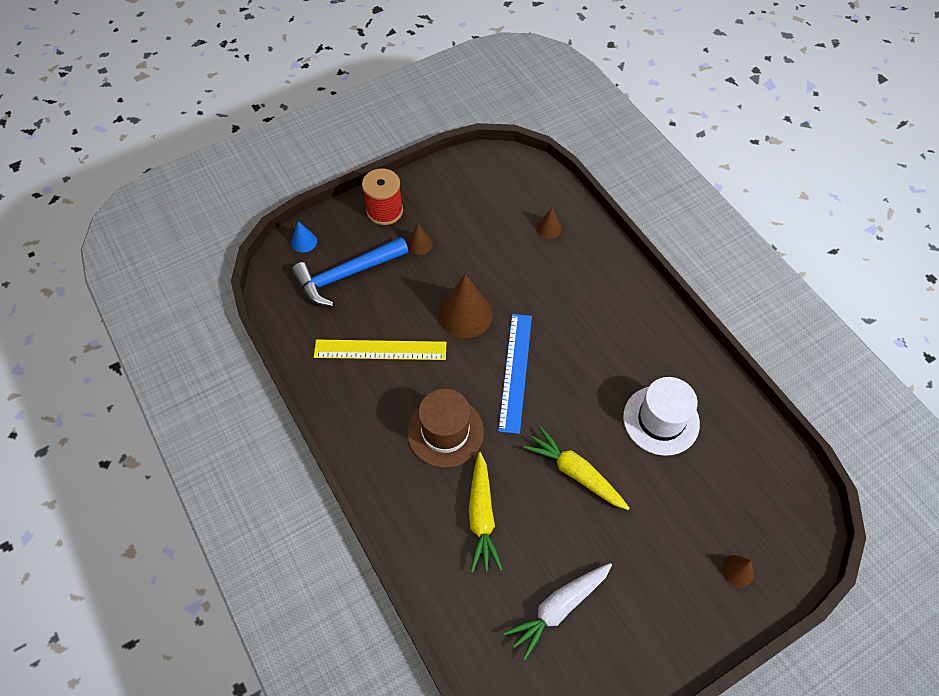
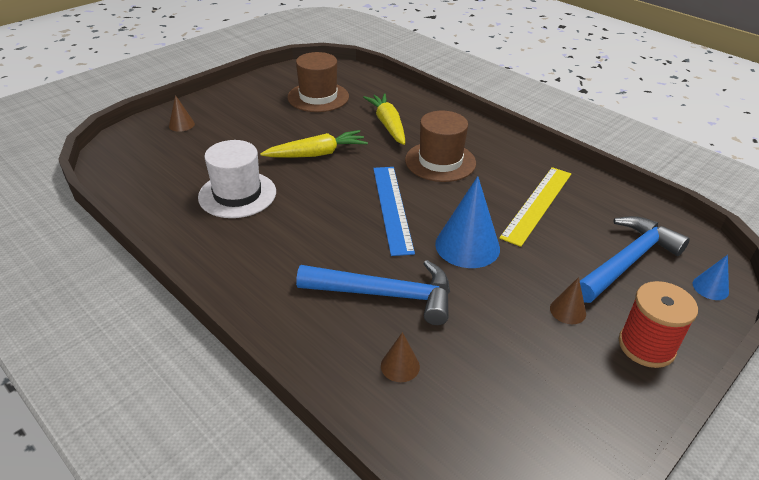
camera: 165 degrees right, 20 degrees down
(380, 350) = (537, 204): yellow ruler -> yellow ruler turned 45 degrees counterclockwise
(465, 314) = (467, 246): brown cone -> blue cone
(544, 281) = (386, 295): none -> blue hammer
(558, 608) = (318, 97): white carrot -> brown hat
(575, 473) = (317, 154): yellow carrot -> yellow carrot turned 45 degrees counterclockwise

